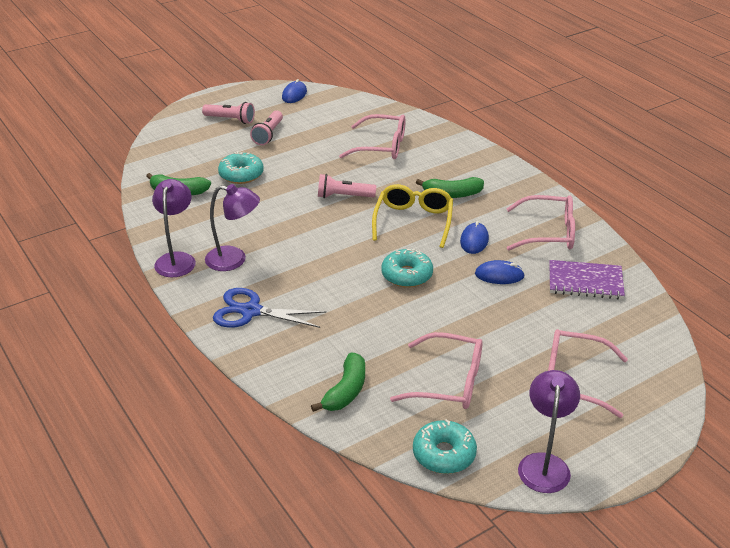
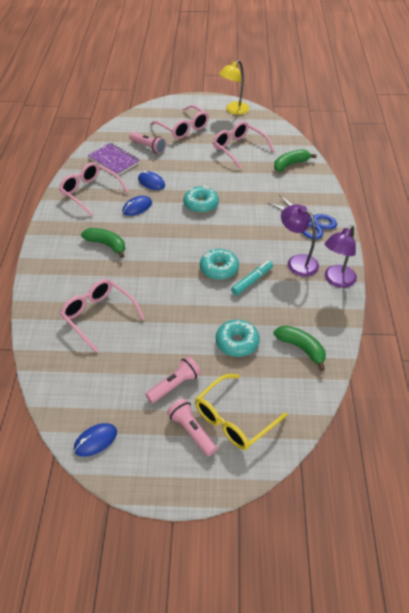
camera: 145 degrees left, 10 degrees up
(269, 223) = (252, 281): none -> turquoise marker
(343, 196) = (179, 279): pink flashlight -> pink flashlight (148, 147)
(413, 222) = (156, 236): yellow glasses -> yellow glasses (234, 419)
(444, 454) = (270, 127): turquoise donut -> turquoise donut (219, 269)
(544, 464) = (234, 110): purple lamp -> yellow lamp

